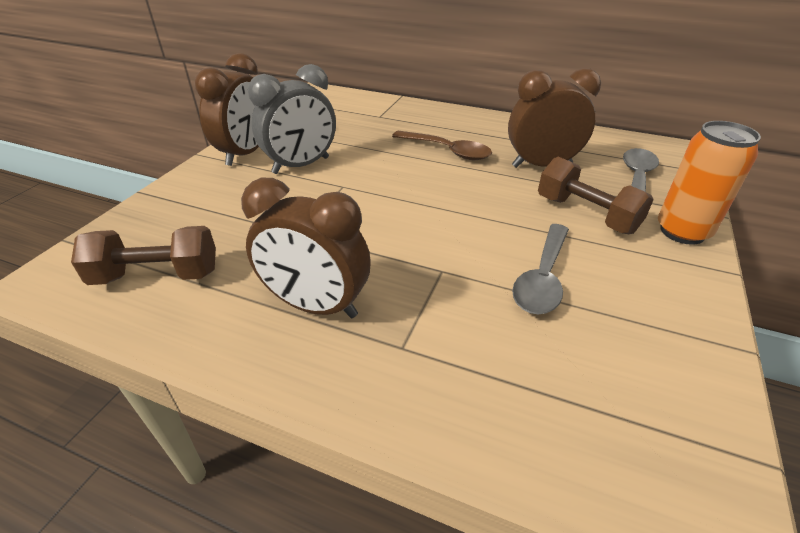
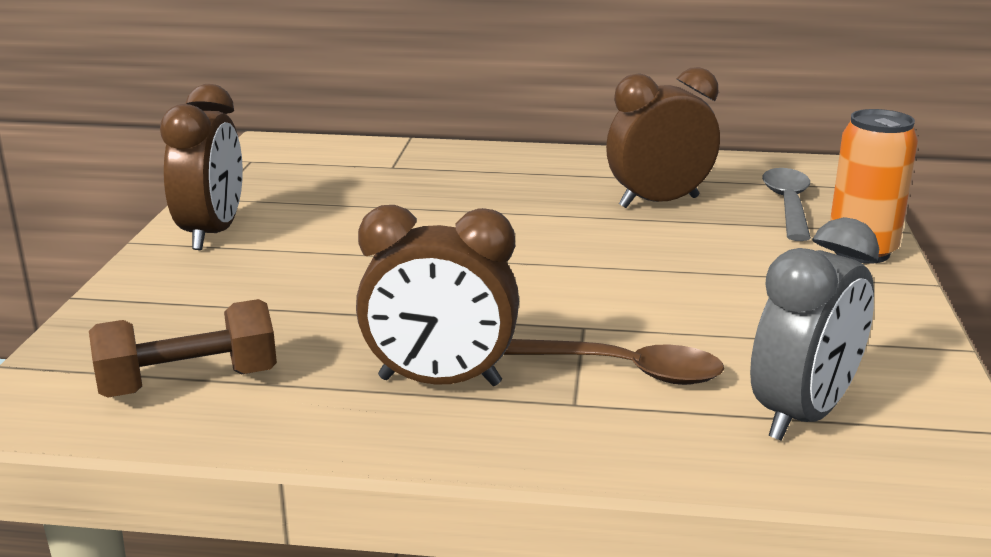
camera: 15 degrees left, 15 degrees down
(301, 165) = (312, 238): grey clock -> grey clock (803, 415)
(447, 151) = (520, 199): brown spoon -> brown spoon (627, 370)
(542, 278) = (713, 317): grey spoon -> none
(586, 214) = (739, 248): brown dumbbell -> none

